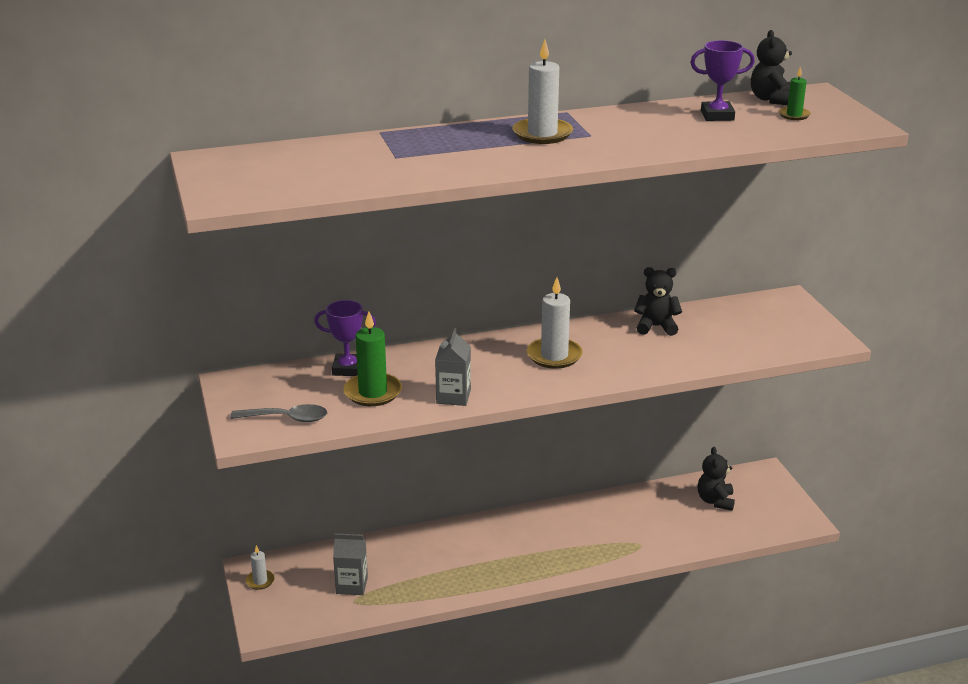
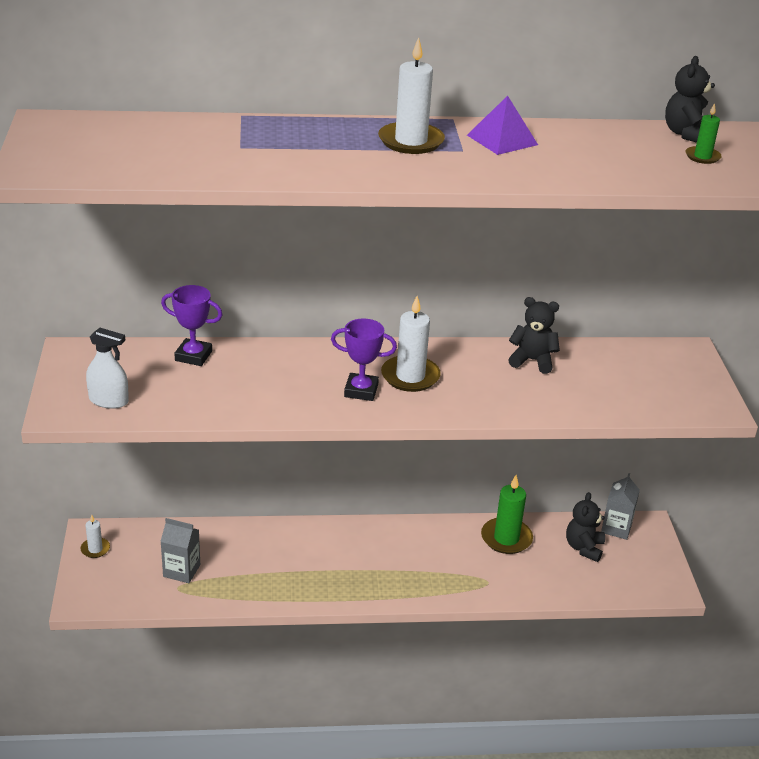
camera: 10 degrees right, 5 degrees up
(286, 418) = (109, 401): grey spoon -> white spray bottle
(373, 392) = (207, 386): green candle -> green candle (506, 538)
(453, 396) = (286, 405): grey carton -> grey carton (616, 528)
(619, 123) = (502, 140): none -> purple pyramid
(717, 115) = (615, 145): purple trophy -> purple trophy (361, 391)

